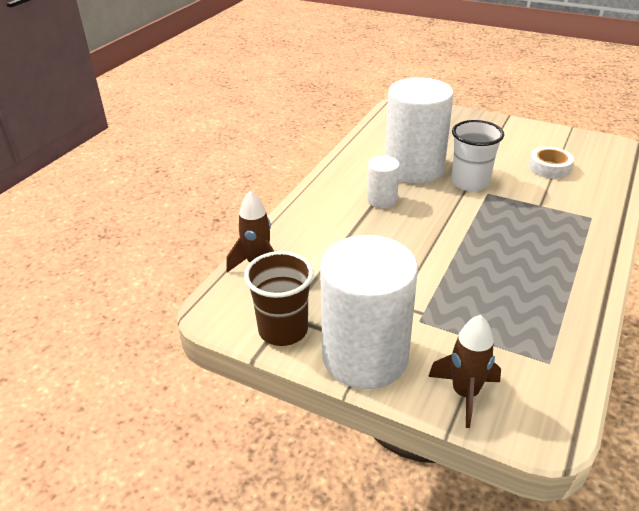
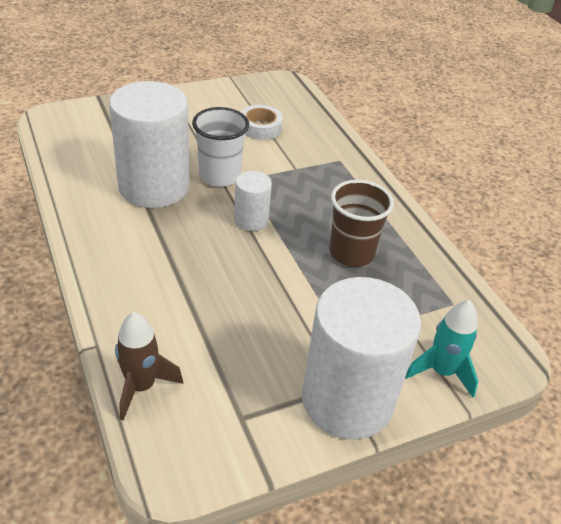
camera: 55 degrees left, 5 degrees up
(283, 330) = (257, 433): brown cup -> brown cup (351, 253)
(381, 200) = (168, 238): white cylinder -> white cylinder (251, 220)
(465, 394) = (441, 372): brown rocket -> turquoise rocket

